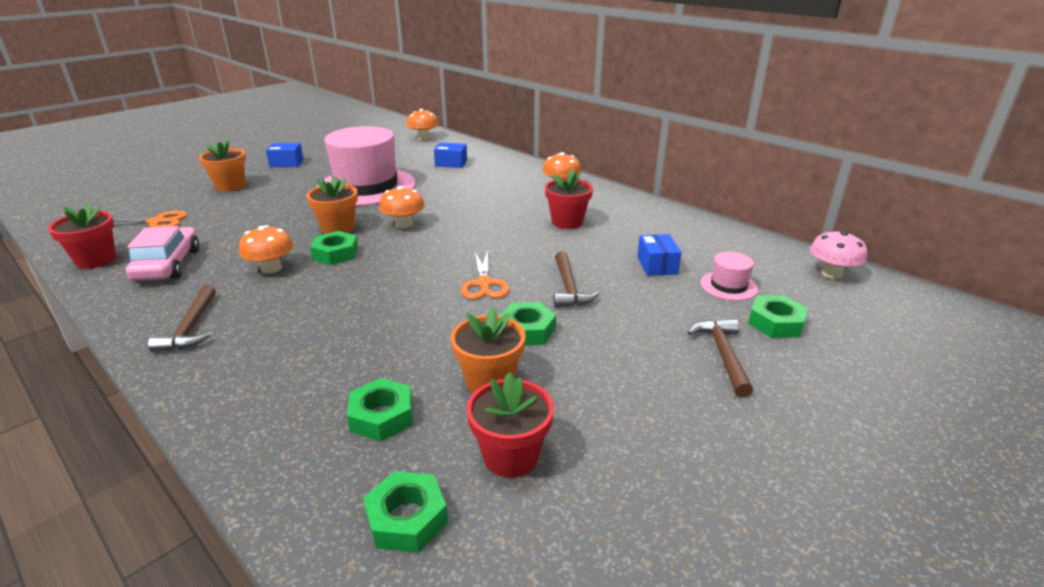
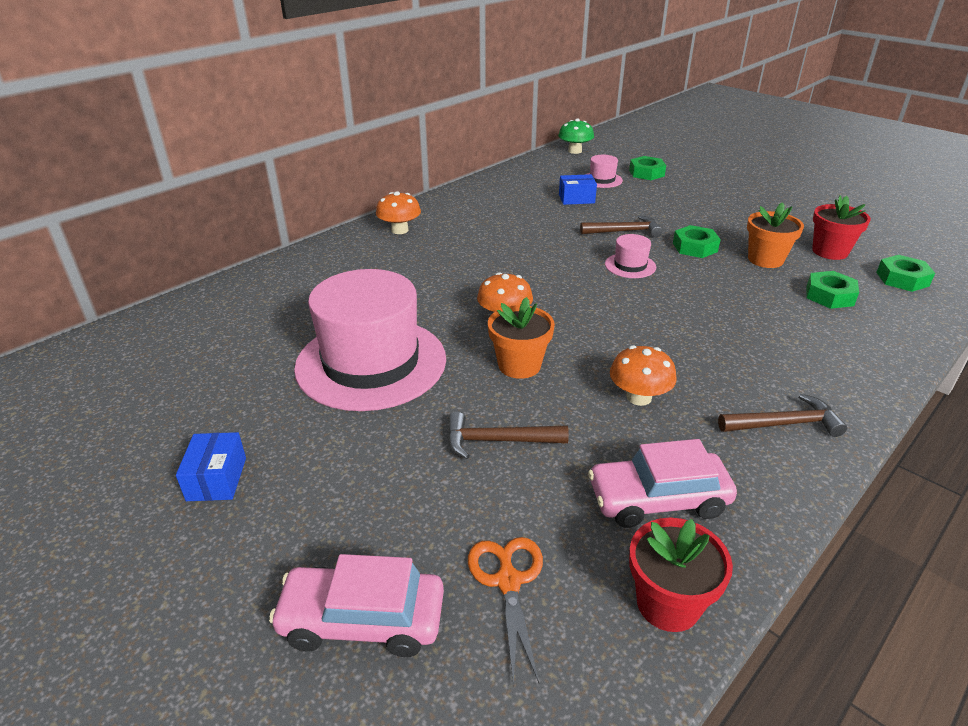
camera: 90 degrees left, 5 degrees up
(170, 194) = (362, 620): none -> pink car
(230, 186) = (333, 529): orange flower pot -> none
(335, 254) = (590, 355): green nut -> none
(423, 138) = (146, 334): orange mushroom -> none
(451, 163) = (292, 300): blue box -> none
(484, 284) = (630, 265): orange scissors -> pink hat
(567, 222) = (494, 229): red flower pot -> none
(723, 355) = (691, 190): brown hammer -> brown hammer (498, 441)
(831, 273) = (575, 151): pink mushroom -> green mushroom

